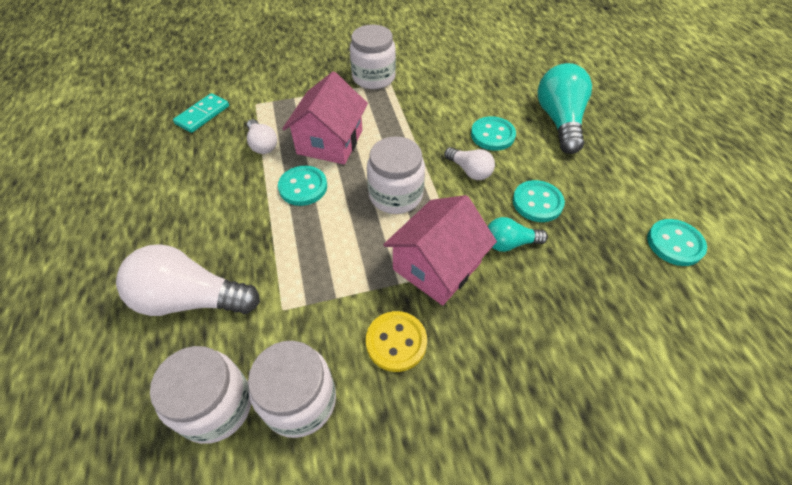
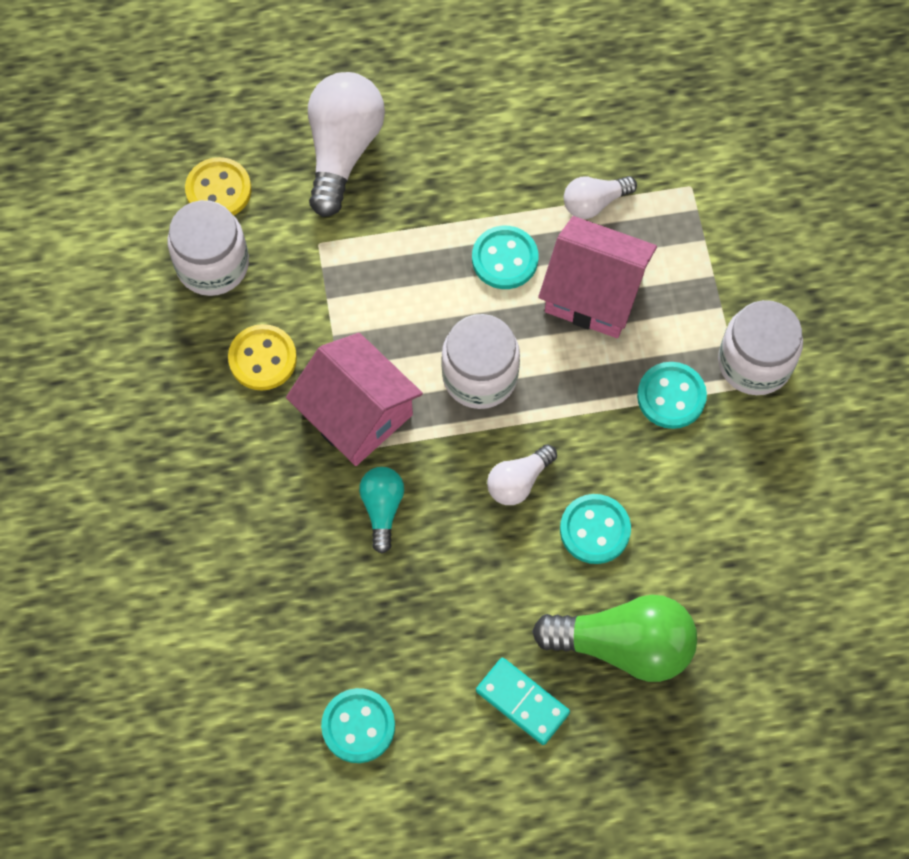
camera: 95 degrees right, 15 degrees up
(202, 115) = (666, 117): turquoise domino -> turquoise domino (522, 702)
(216, 406) = (218, 190): white jar -> yellow button
(537, 202) = (448, 562): turquoise button -> turquoise button (671, 396)
(559, 121) = (623, 645): turquoise light bulb -> green light bulb

